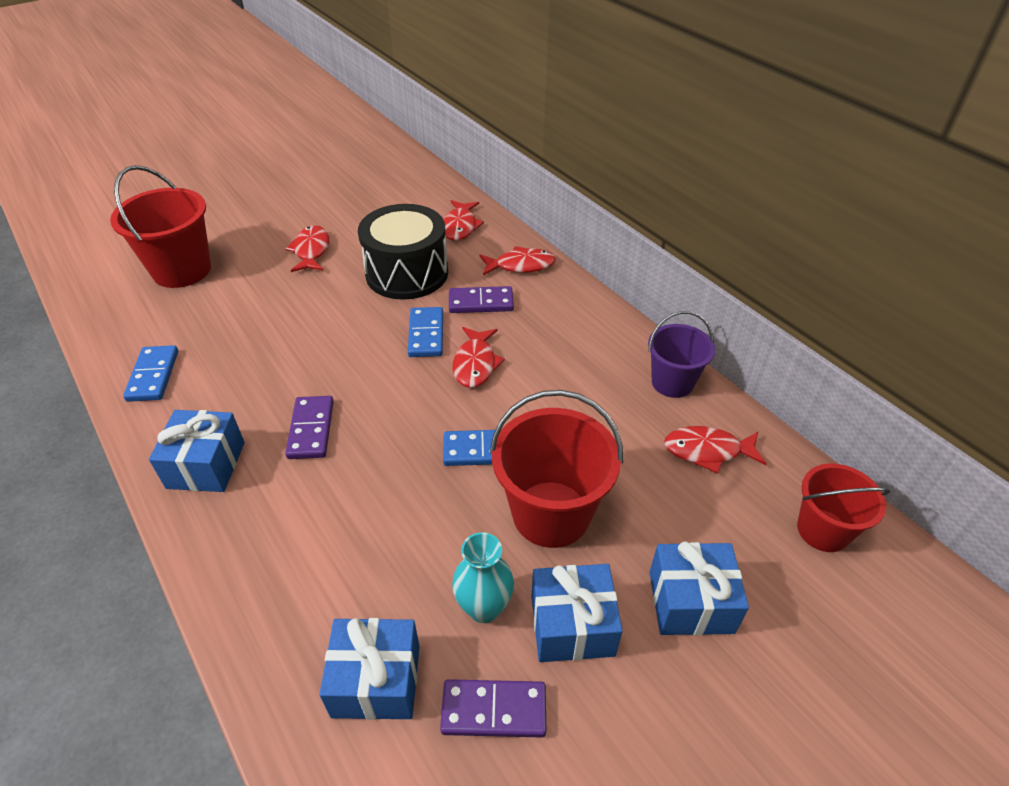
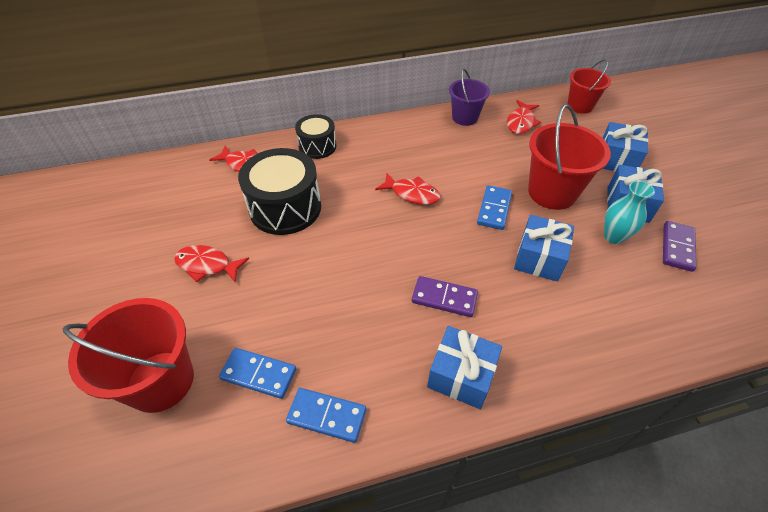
camera: 70 degrees left, 5 degrees up
(376, 680) = (660, 295): blue gift -> blue gift (539, 258)
(426, 334) = (367, 212): blue domino -> blue domino (259, 374)
(481, 302) = (347, 176): purple domino -> none
(521, 265) = (317, 146): red fish -> black drum

